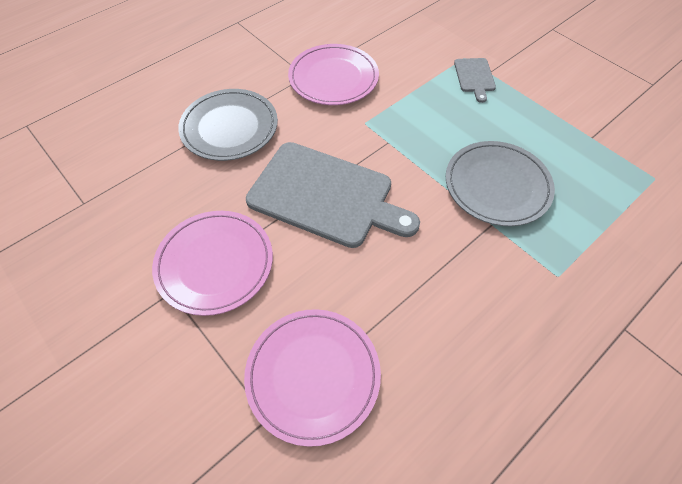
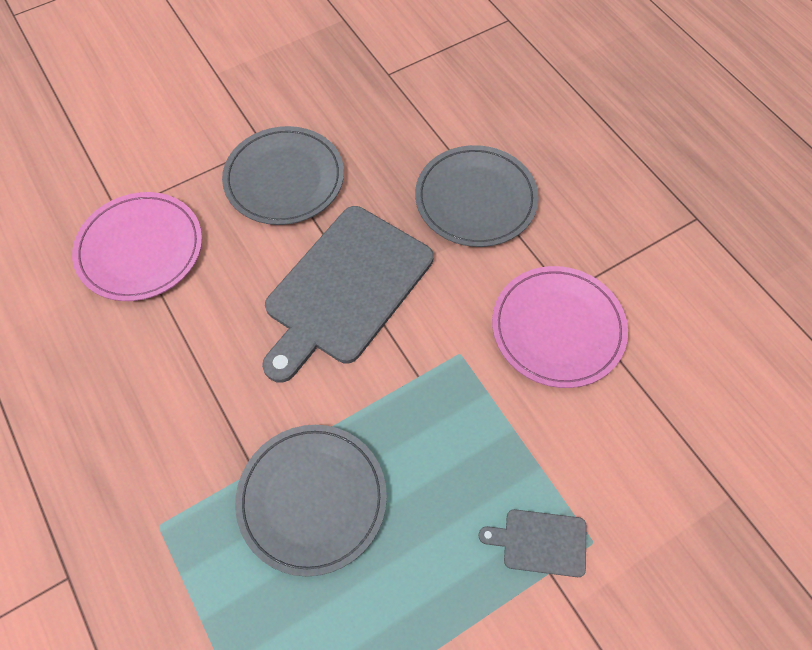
camera: 100 degrees right, 5 degrees up
(215, 263) = (284, 179): pink plate -> grey plate

